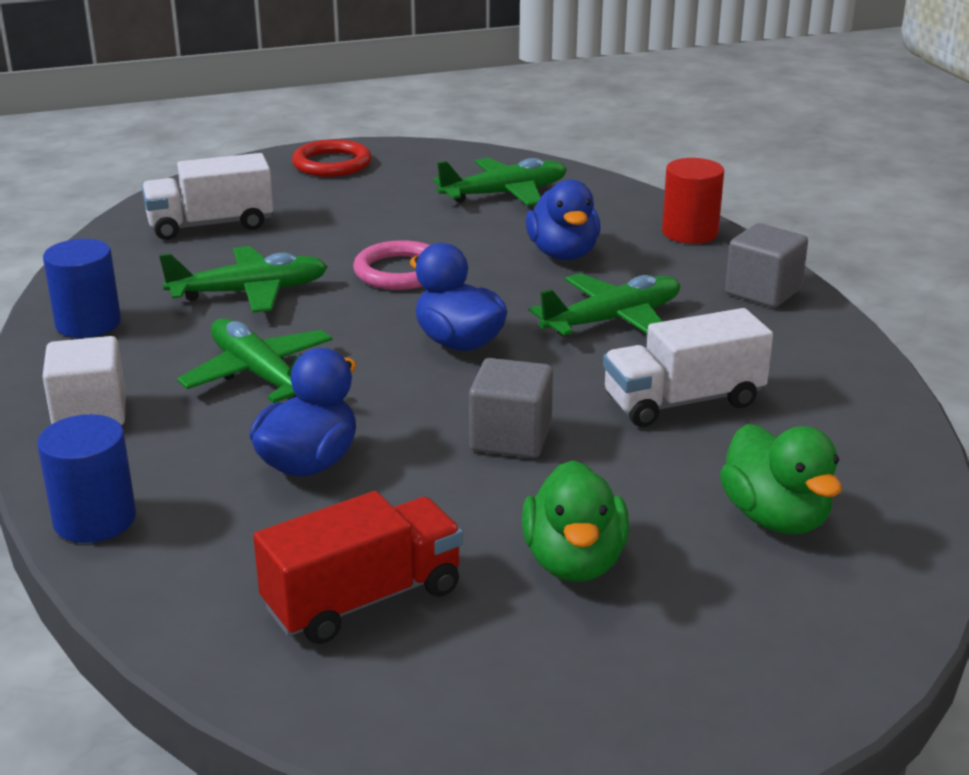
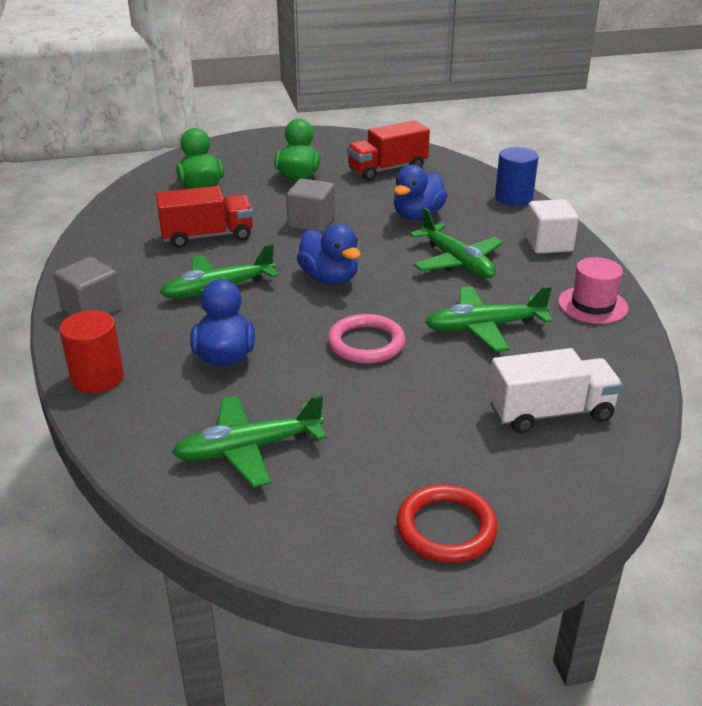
camera: 175 degrees left, 5 degrees up
(88, 323) = (592, 305): blue cylinder -> pink hat
(683, 401) = (207, 236): white truck -> red truck

